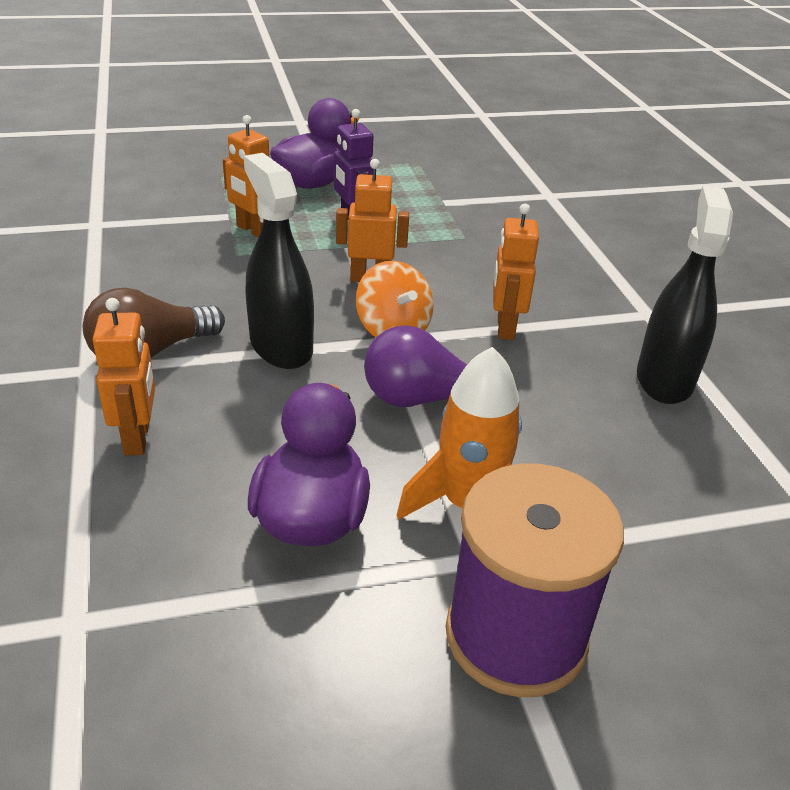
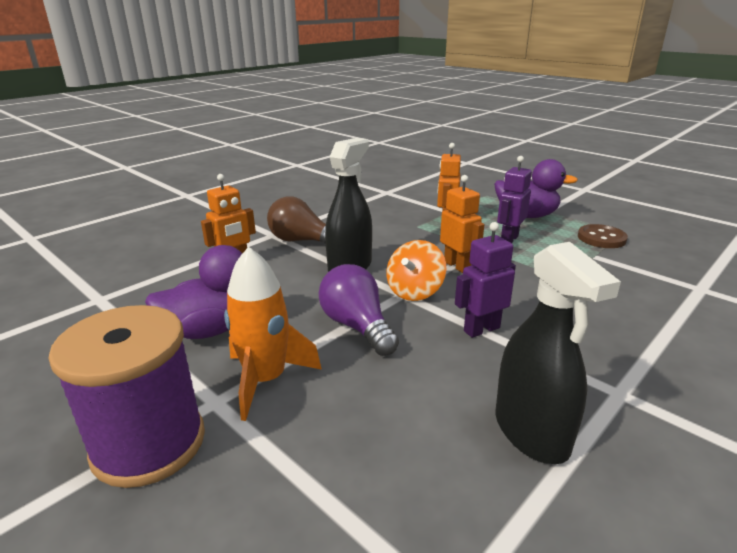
camera: 60 degrees right, 10 degrees down
(416, 179) = (601, 238): none -> brown button
(505, 327) = (481, 329): orange robot -> purple robot
(664, 379) = (531, 432): black spray bottle -> black spray bottle turned 90 degrees clockwise

